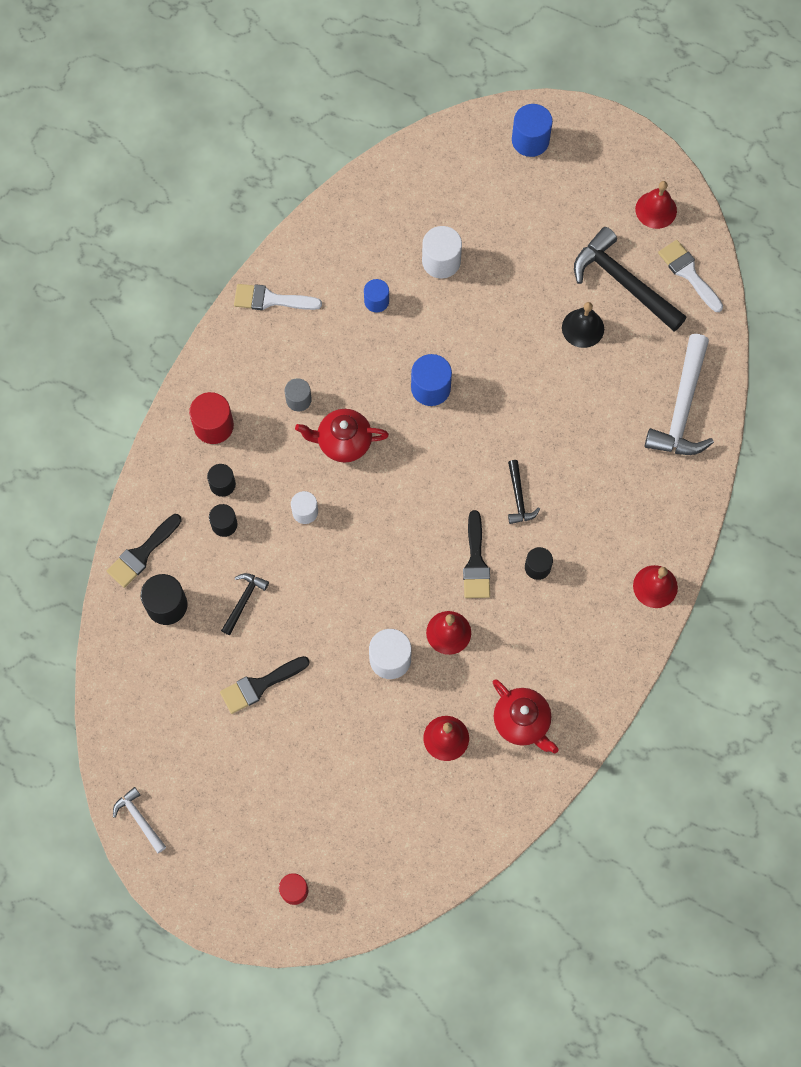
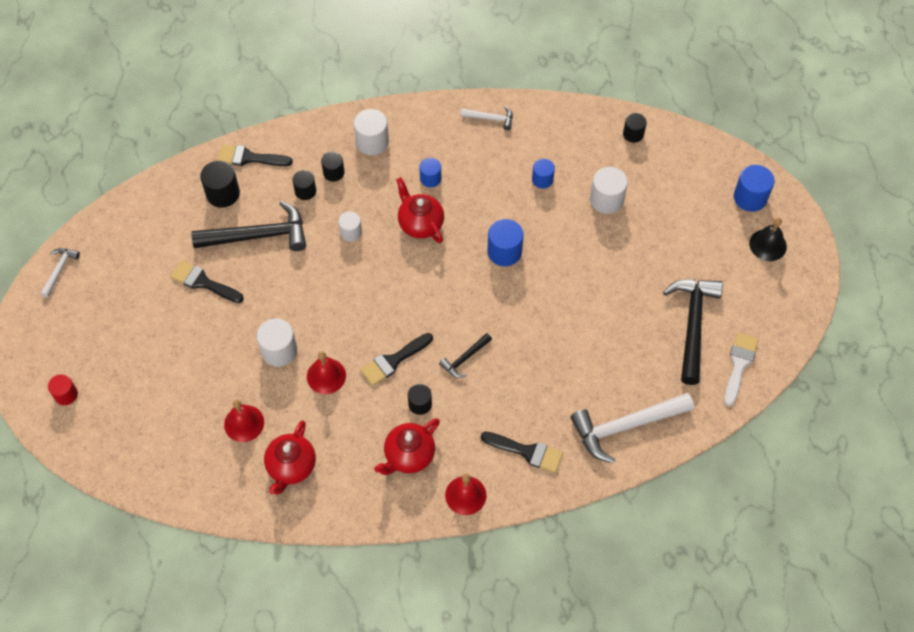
camera: 55 degrees right, 10 degrees down
(213, 425) = (372, 142): red cylinder -> white cylinder
(243, 601) = (258, 236): black hammer -> black hammer, size x2.02
(271, 299) = (490, 118): white brush -> white hammer
(298, 400) = (430, 178): grey cylinder -> blue cylinder
(387, 187) = (633, 134): none -> black cylinder
(583, 328) = (633, 320): black bell -> black bell (768, 245)
(583, 610) = (408, 456): none -> red teapot
(649, 506) = (527, 452): none -> black brush
(656, 210) = (770, 311): red bell -> none

